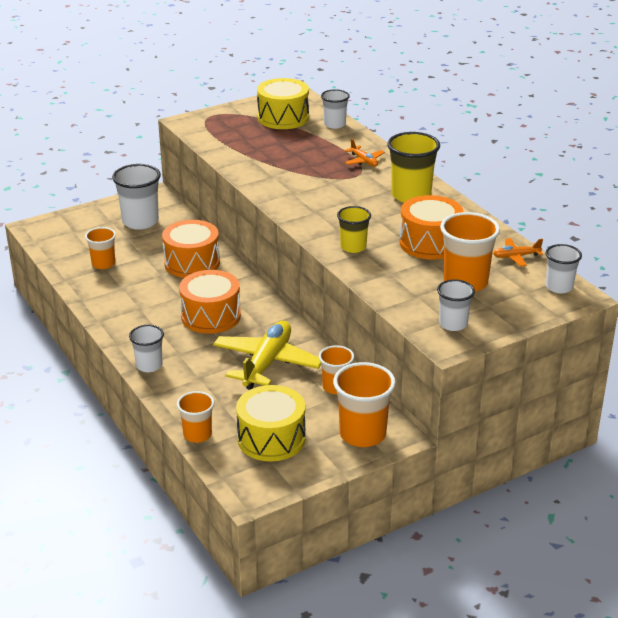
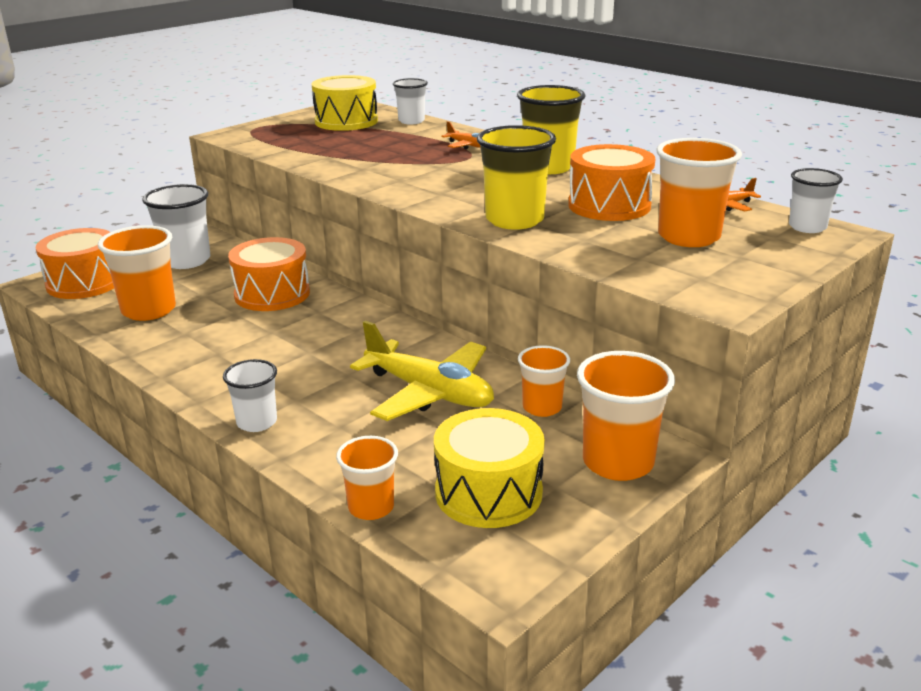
camera: 15 degrees left, 5 degrees down
(103, 264) = (149, 310): orange cup -> orange cup, size x1.64
(211, 316) = (323, 348): orange drum -> orange drum (84, 283)
(267, 363) = (429, 393): yellow plane -> yellow plane turned 120 degrees clockwise
(353, 247) = (514, 220): yellow cup -> yellow cup, size x1.64
(453, 324) = (714, 281): white cup -> none

